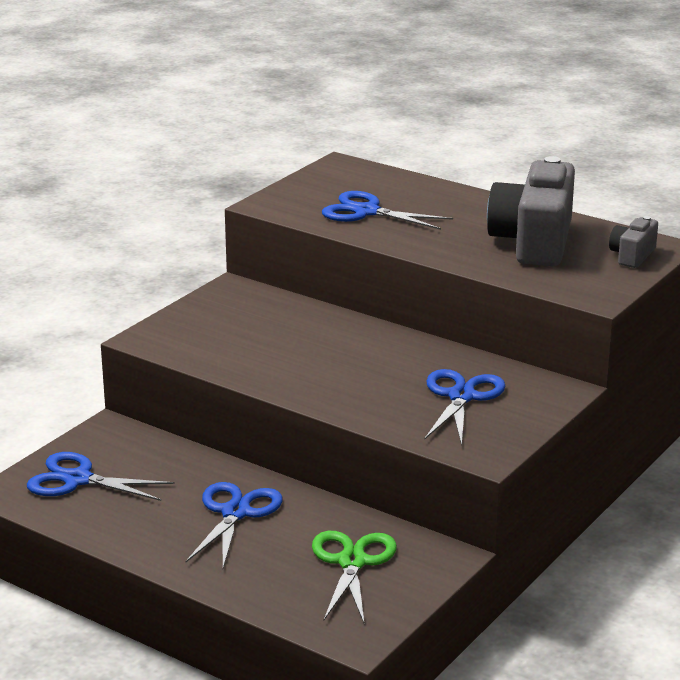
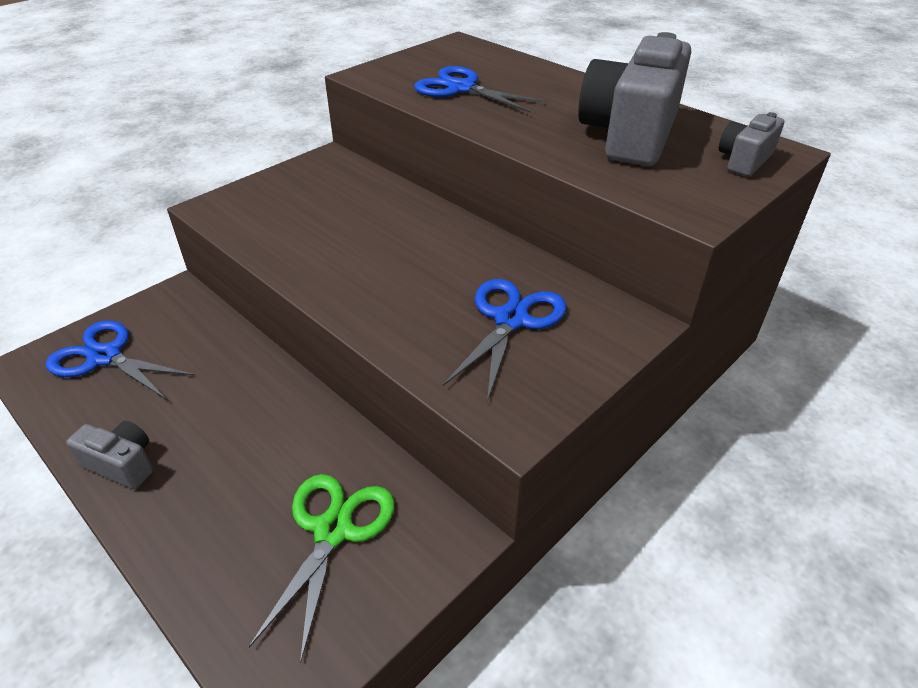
camera: 10 degrees right, 15 degrees up
(151, 544) = (122, 464): none -> grey camera
(236, 513) = (238, 426): blue scissors -> none

